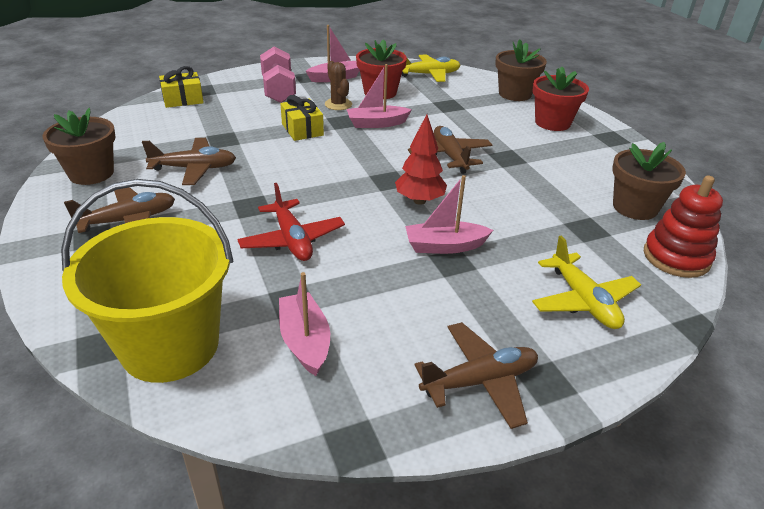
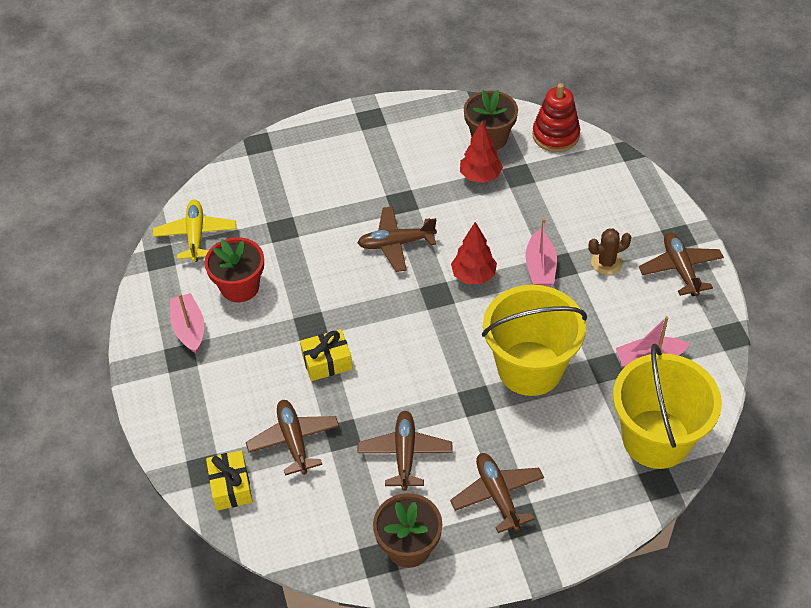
camera: 80 degrees left, 15 degrees up
(221, 120) = (294, 441): none -> brown plane
(278, 90) = (218, 387): pink dumbbell -> none
(292, 240) = (530, 368): red plane -> yellow bucket
(338, 104) = (267, 328): brown cactus -> brown cactus (606, 263)
(376, 123) = (320, 296): pink boat -> none
(515, 94) = (262, 168): brown flower pot -> none
(552, 123) = (334, 153): red flower pot -> none
(569, 202) = (480, 176): none -> red tree
(583, 300) = (604, 200): yellow plane -> none

